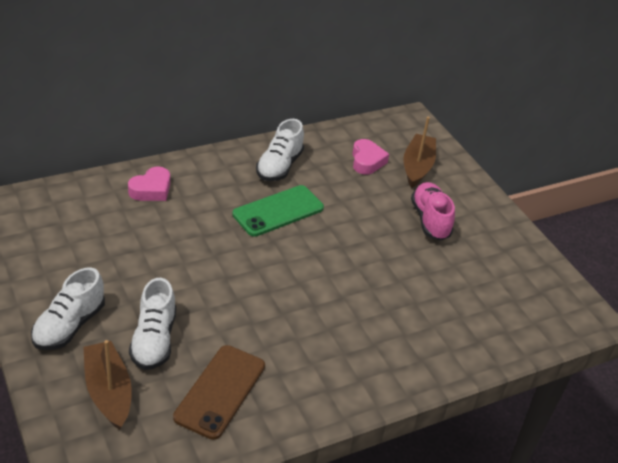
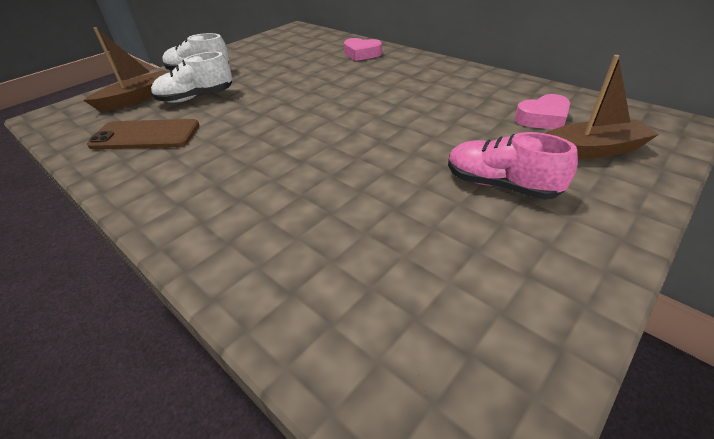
camera: 75 degrees right, 0 degrees up
(278, 211) = (395, 99): green phone -> none
(279, 166) = (459, 83): white shoe -> none
(430, 220) = (500, 185): pink shoe -> pink shoe turned 120 degrees counterclockwise

